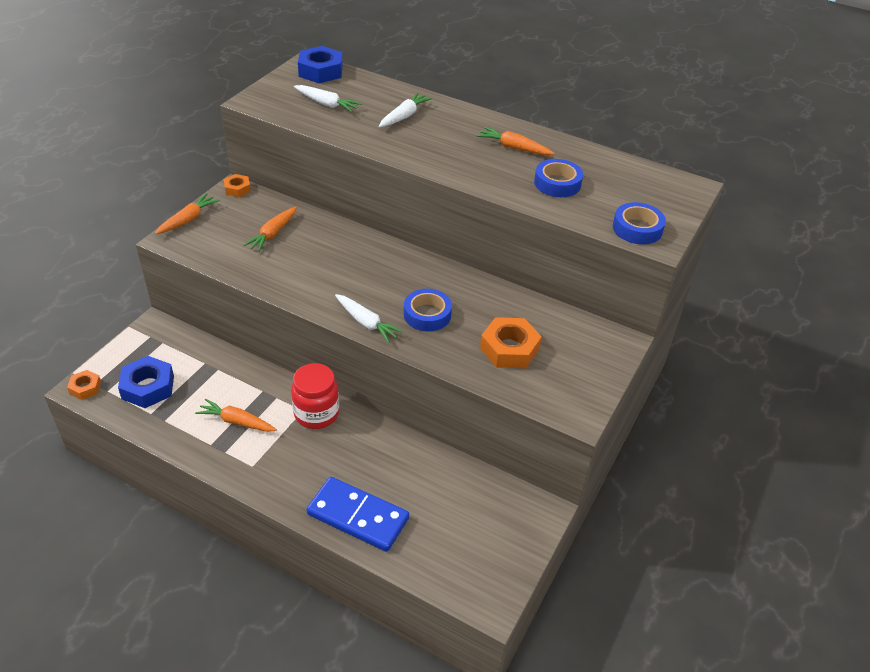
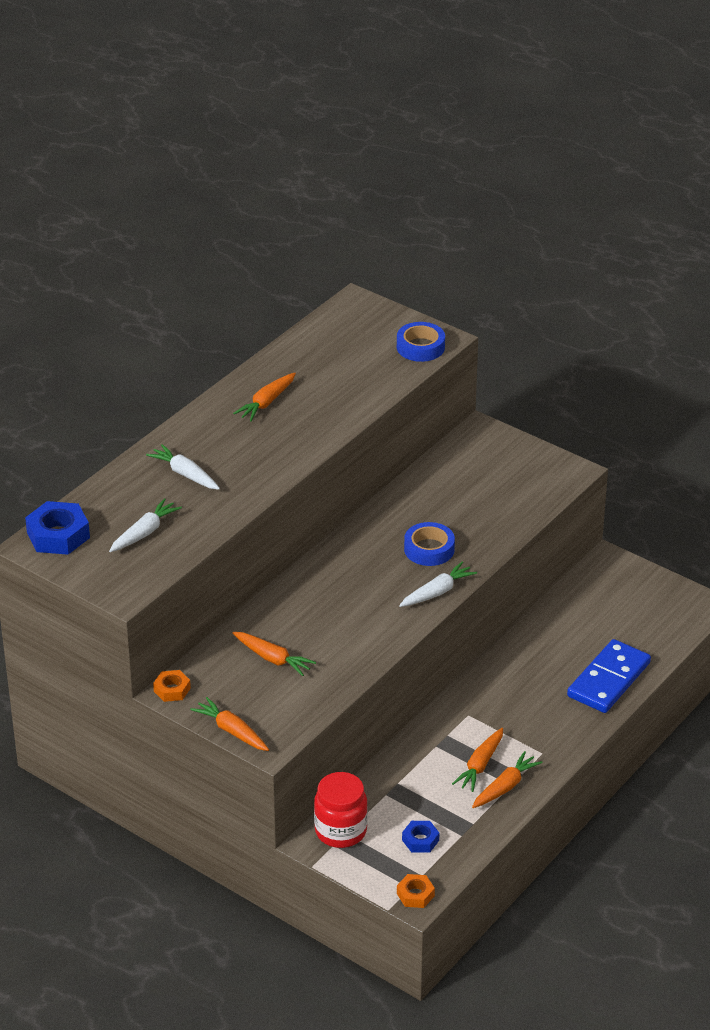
camera: 80 degrees left, 5 degrees down
(148, 387) = (420, 840): blue nut -> blue nut, size x0.57
(208, 440) = (505, 787): none -> orange carrot
(316, 413) = (474, 704): red jar -> red jar (340, 831)
(509, 349) = (484, 500): orange nut -> none
(557, 183) = (338, 383): blue tape -> none

